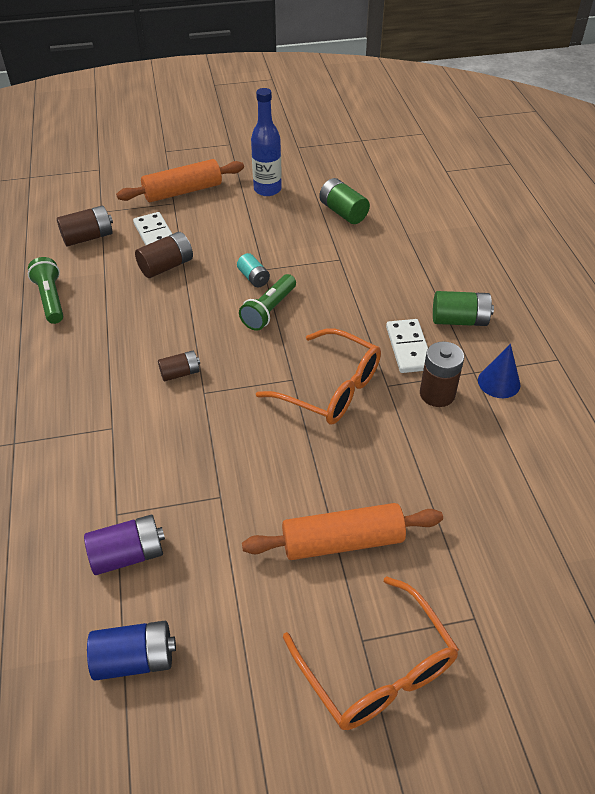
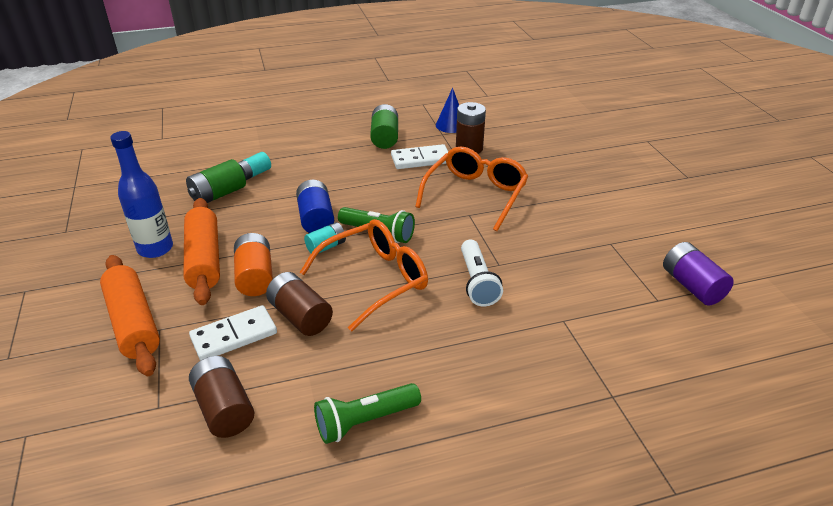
camera: 95 degrees left, 10 degrees down
(135, 659) = (770, 269): blue battery -> blue battery (316, 219)
(180, 373) = (477, 282): brown battery -> white flashlight
(220, 241) = (255, 277): none -> orange battery
(342, 541) = (620, 185): orange rolling pin -> orange rolling pin (204, 259)
(377, 669) = (702, 171): orange glasses -> orange glasses (375, 279)
(378, 230) = (254, 174): none -> turquoise battery

